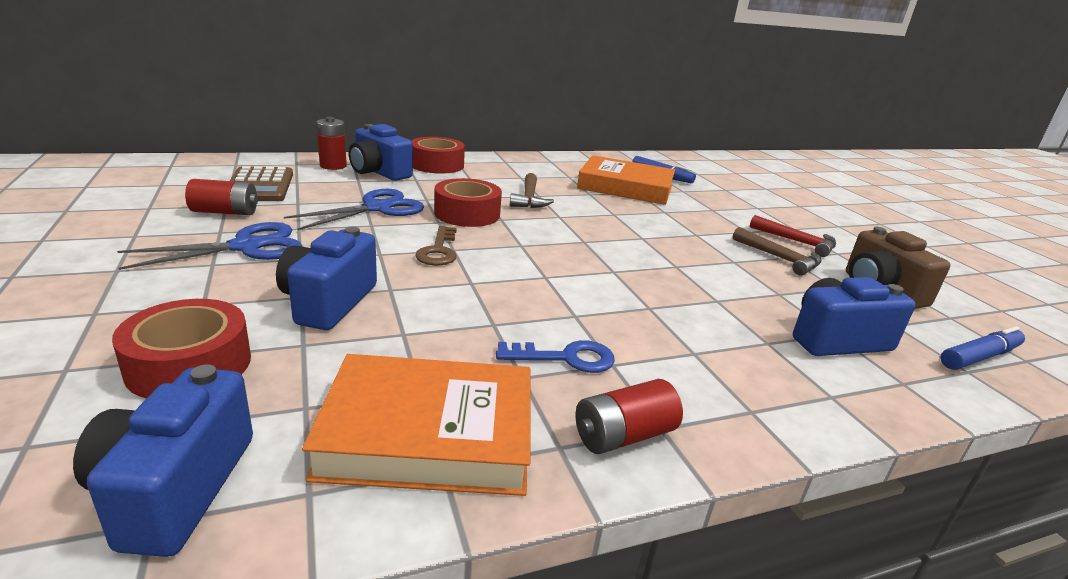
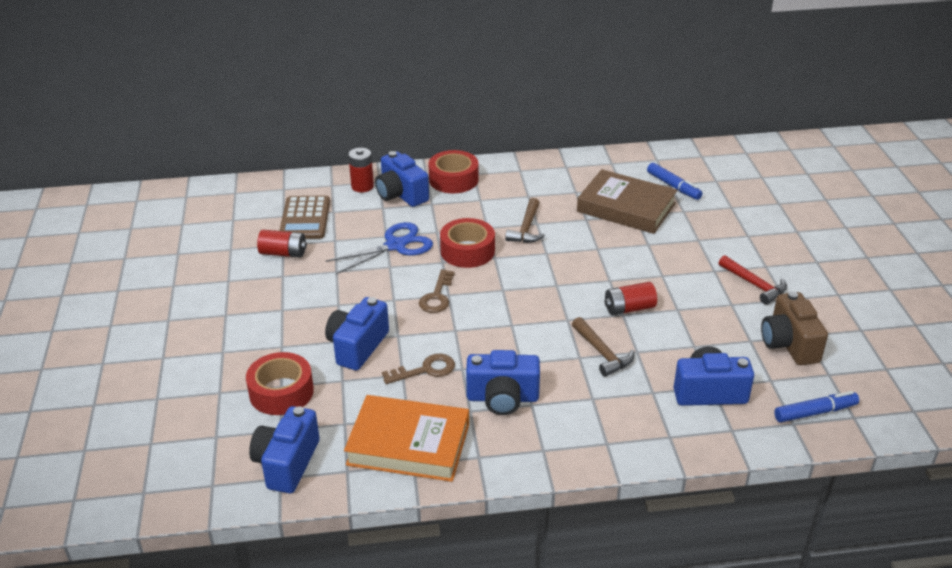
camera: 15 degrees right, 10 degrees up
(246, 246) = (302, 292): blue scissors -> none
(438, 327) = (425, 370): none -> brown key
(566, 358) = (502, 398): blue key -> blue camera
(623, 435) = (518, 453): red battery -> red battery (629, 308)
(625, 187) = (626, 207): orange book -> brown book
(779, 258) = (722, 305): brown hammer -> brown hammer (602, 353)

